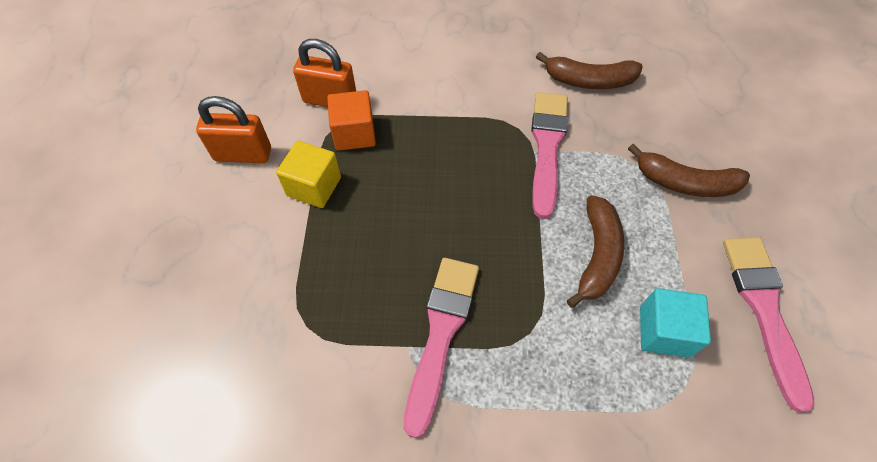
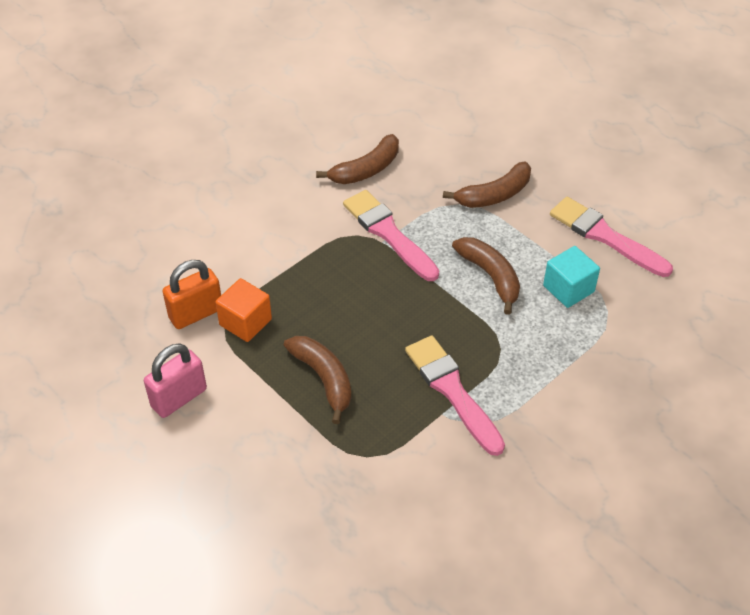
camera: 45 degrees left, 10 degrees down
(243, 154) = (179, 398): orange padlock -> pink padlock
(314, 186) = (262, 376): yellow cube -> none
(354, 228) = (324, 379): none -> brown banana

